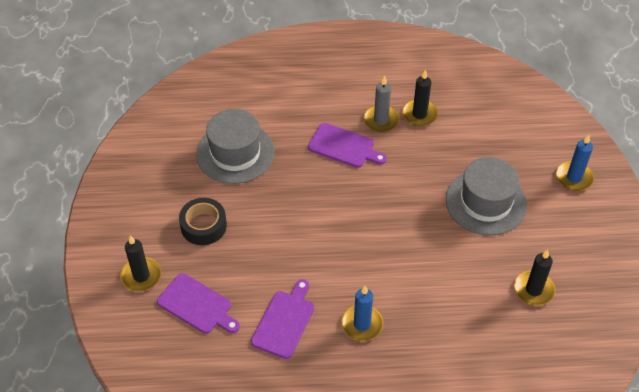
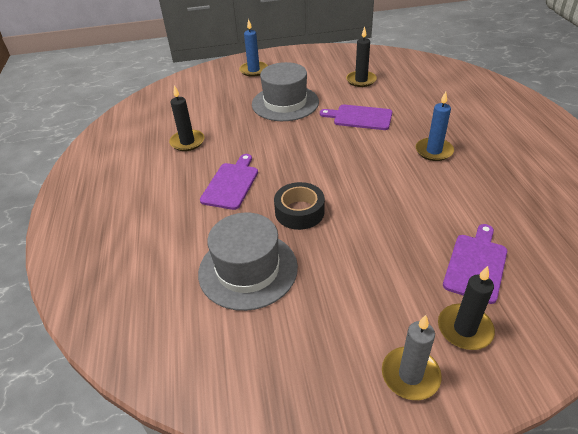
camera: 95 degrees left, 10 degrees down
(203, 226) = (366, 280): black tape -> black tape (299, 212)
(284, 321) = (457, 196): purple cutting board -> purple cutting board (360, 117)
(381, 120) = (194, 164): grey candle -> grey candle (410, 375)

